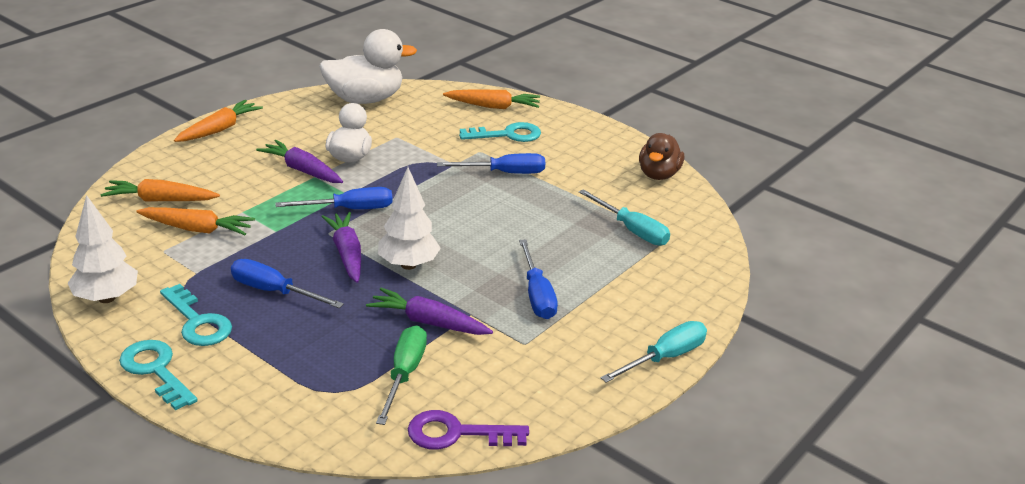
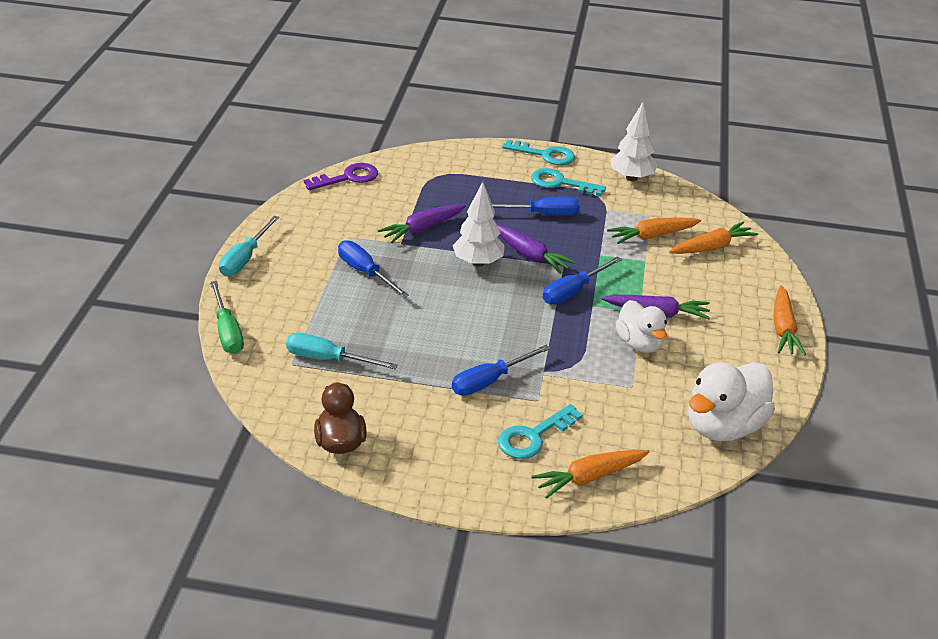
camera: 150 degrees right, 5 degrees up
(404, 374) = (406, 196): green screwdriver -> green screwdriver (227, 332)
(428, 322) = (422, 229): purple carrot -> purple carrot turned 150 degrees clockwise

